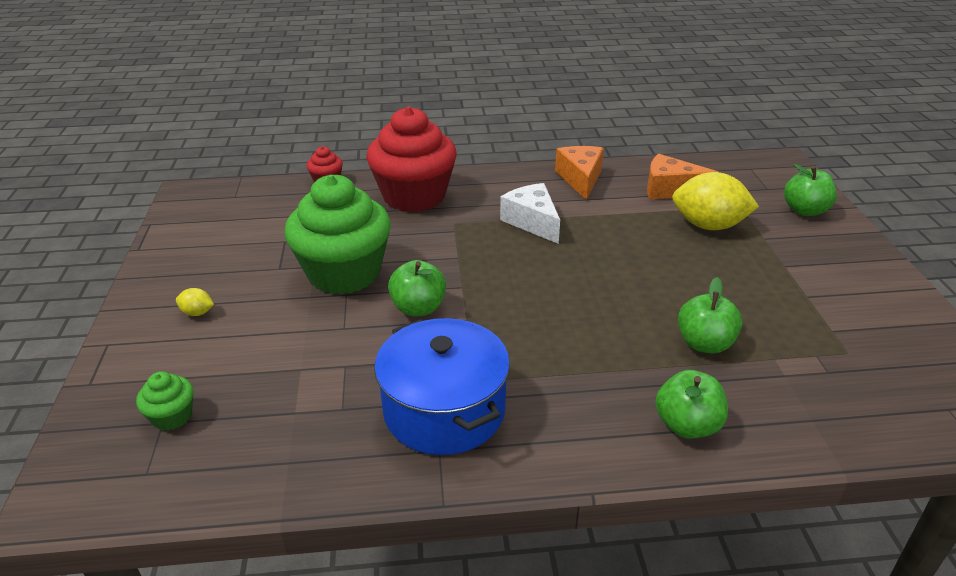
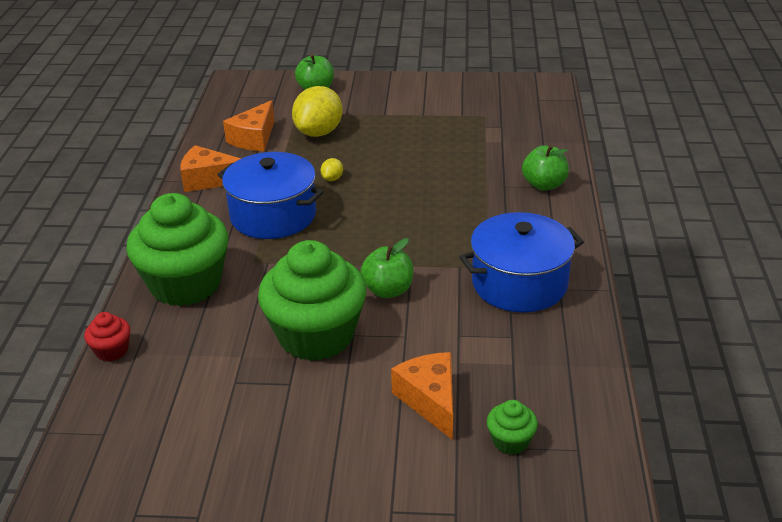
camera: 80 degrees left, 0 degrees up
(197, 313) = (354, 441): yellow lemon -> yellow lemon (332, 179)
(243, 354) = (430, 400): none -> orange cheese
(414, 196) = (185, 284): red cupcake -> green cupcake
(532, 222) = (273, 215): white cheese -> blue pot
(704, 343) = (465, 163): green apple -> none

